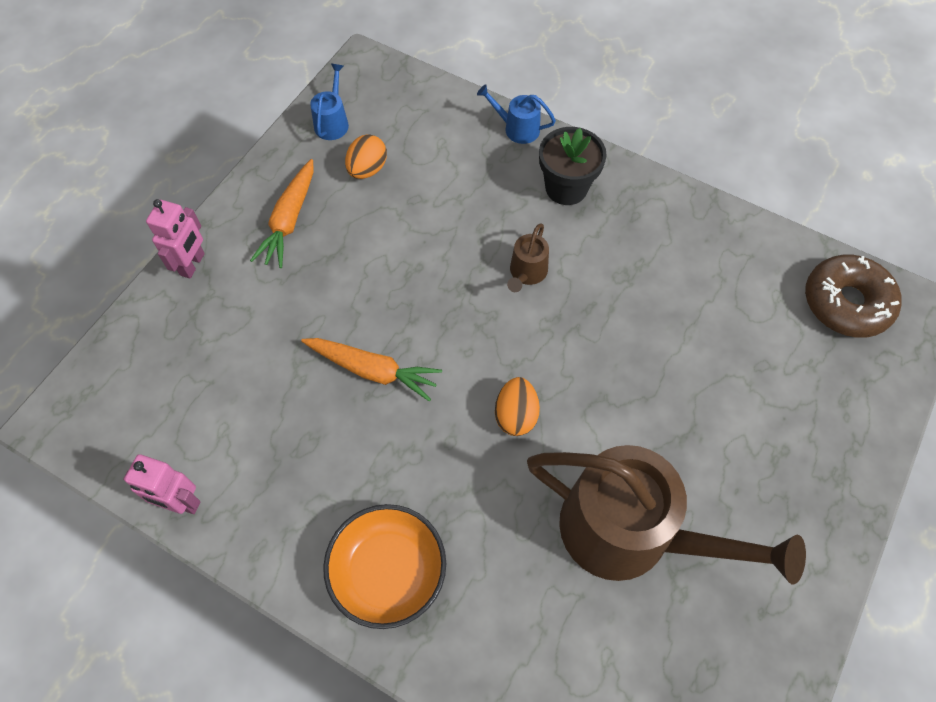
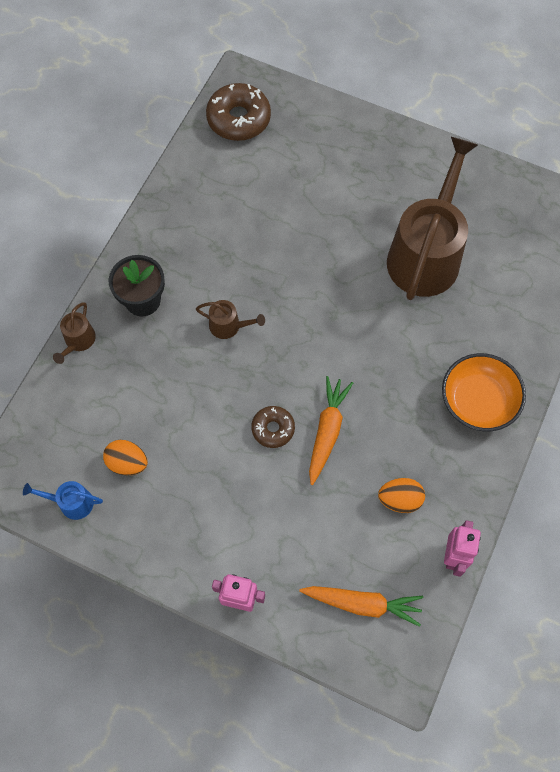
camera: 95 degrees left, 5 degrees up
(289, 220) = (187, 522): orange carrot -> orange carrot (362, 604)
(385, 311) = (273, 429): none -> brown donut
(516, 415) = (352, 327): orange egg -> orange egg (400, 499)
(517, 128) = (78, 341): blue watering can -> brown watering can

